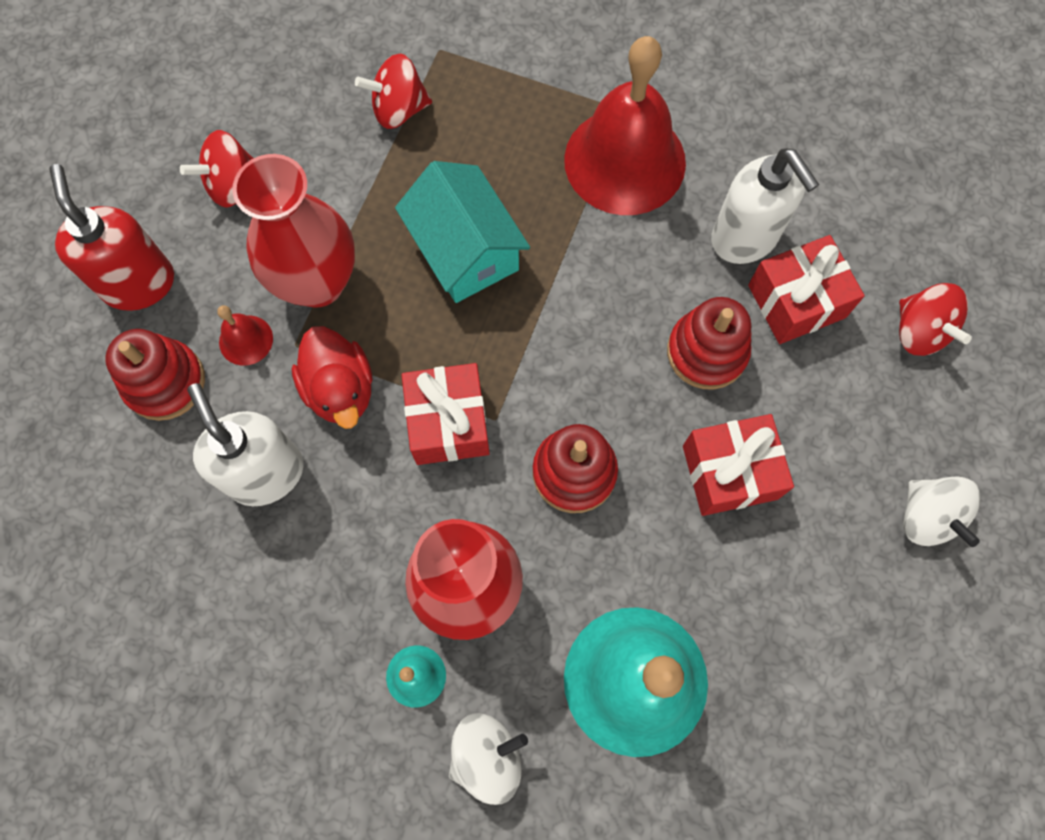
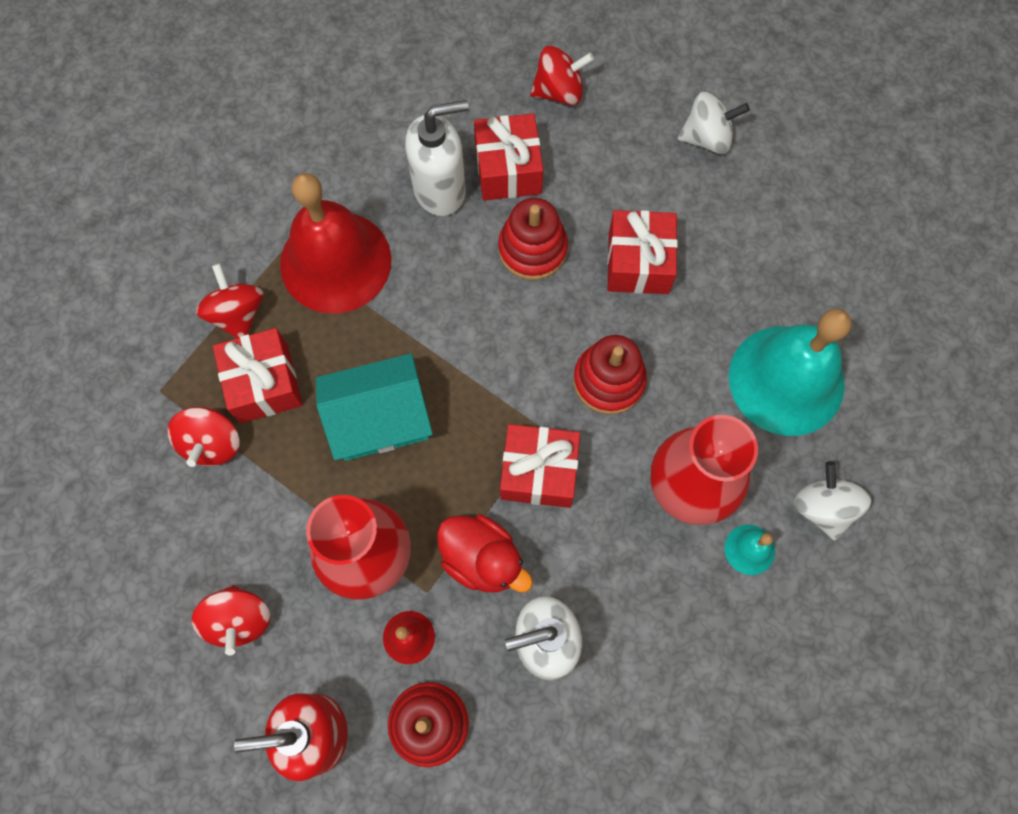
camera: 75 degrees left, 0 degrees up
(340, 389) = (482, 559): red duck -> red duck turned 45 degrees clockwise
(472, 135) = (264, 383): none -> red gift
(538, 90) = (237, 314): none -> red spinning top

